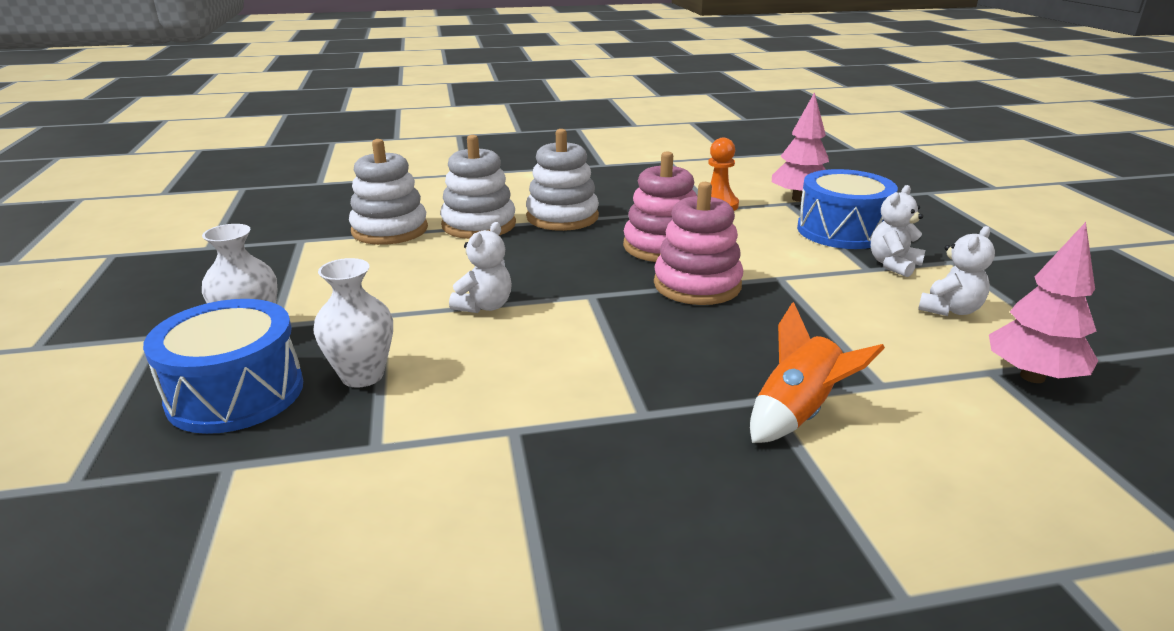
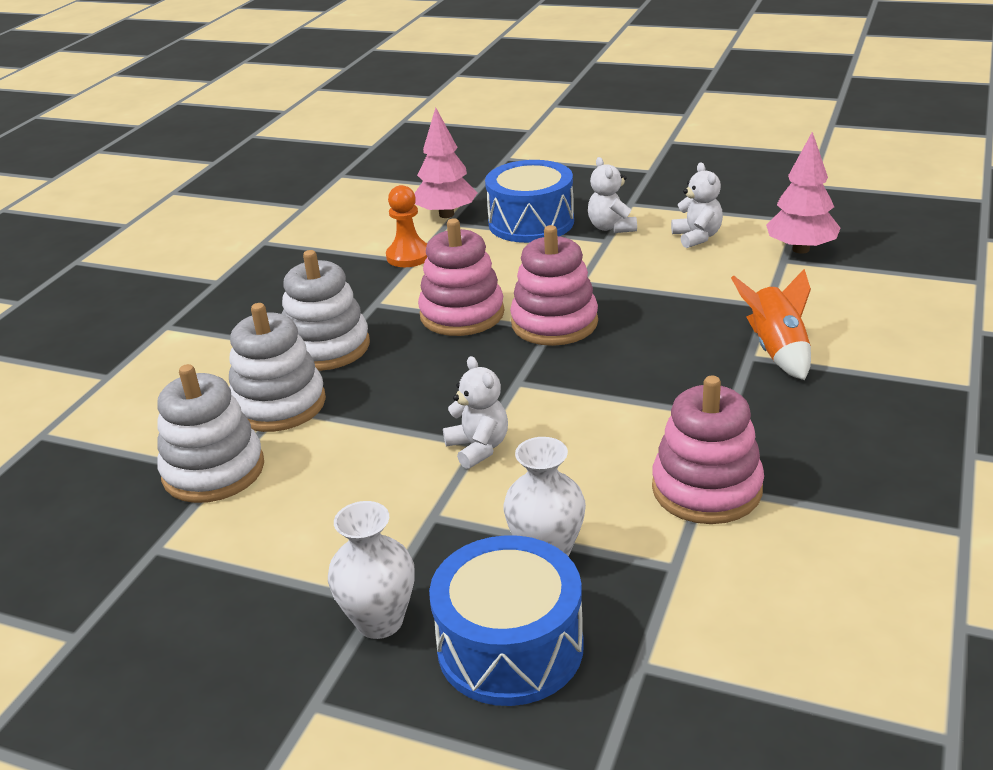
camera: 55 degrees left, 5 degrees up
(507, 433) = (706, 489): none -> pink stacking toy

